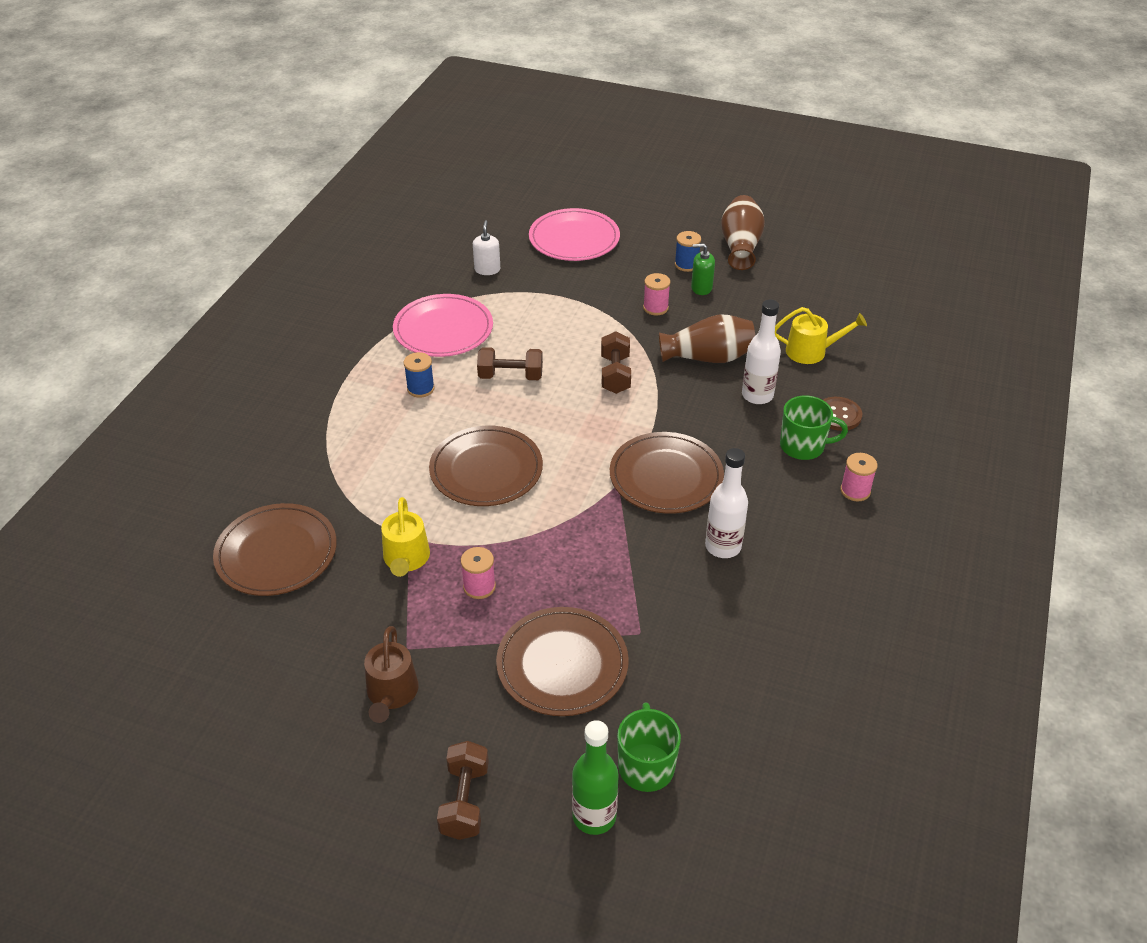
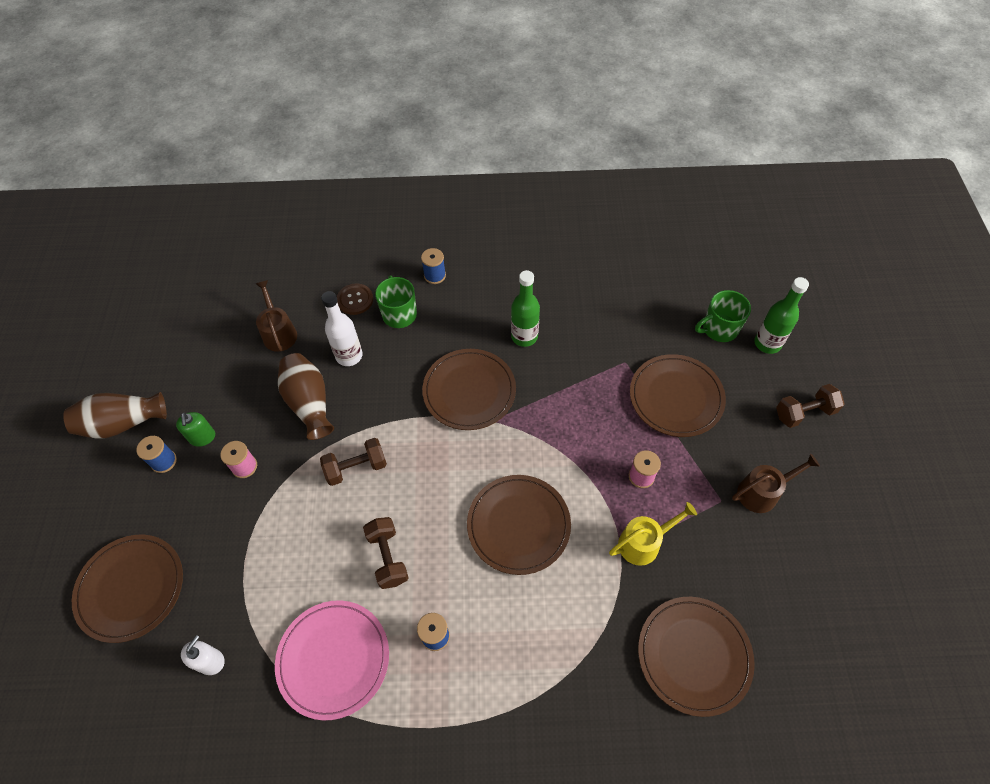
camera: 110 degrees left, 15 degrees up
(487, 269) = (210, 661): white soap dispenser -> white soap dispenser turned 135 degrees clockwise
(574, 239) = (131, 588): pink plate -> brown plate
(723, 546) = (524, 336): white bottle -> green bottle
(811, 351) = (279, 333): yellow watering can -> brown watering can
(855, 491) = (435, 275): pink spool -> blue spool

